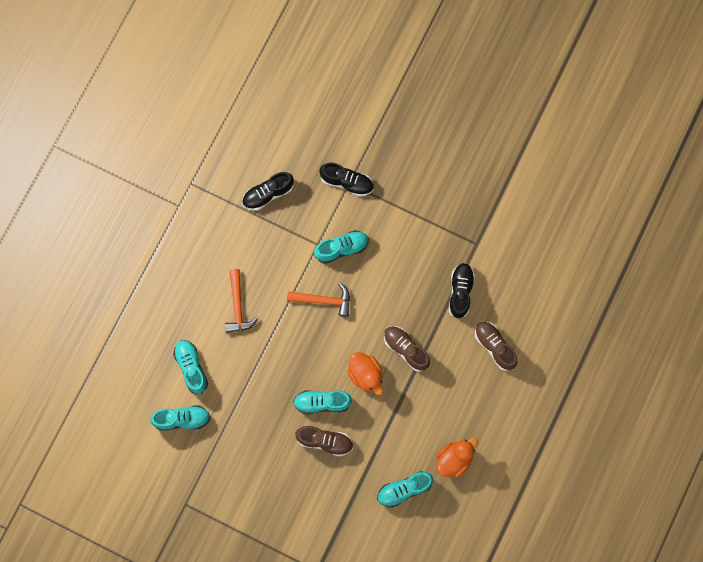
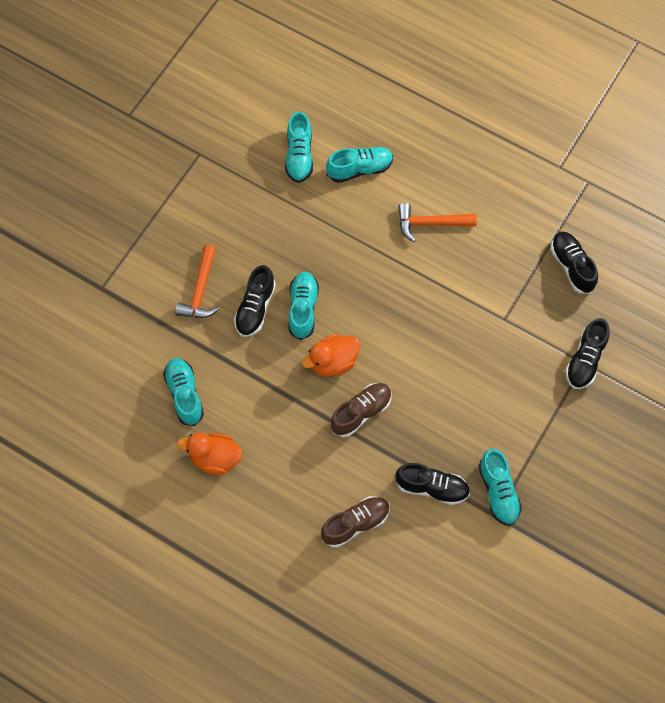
camera: 95 degrees right, 10 degrees down
(323, 300) = (431, 320): orange hammer -> orange hammer (200, 290)
(325, 441) = (255, 308): brown shoe -> black shoe
(342, 248) = (497, 347): turquoise shoe -> turquoise shoe (498, 492)
(454, 459) = (214, 458): orange duck -> orange duck turned 135 degrees clockwise

